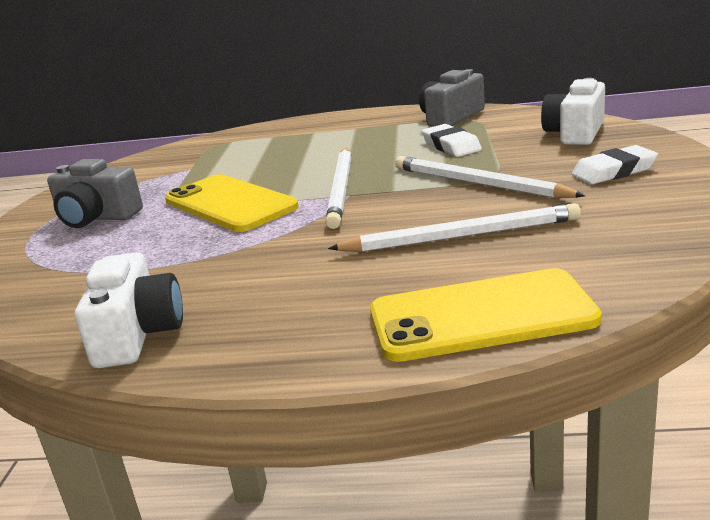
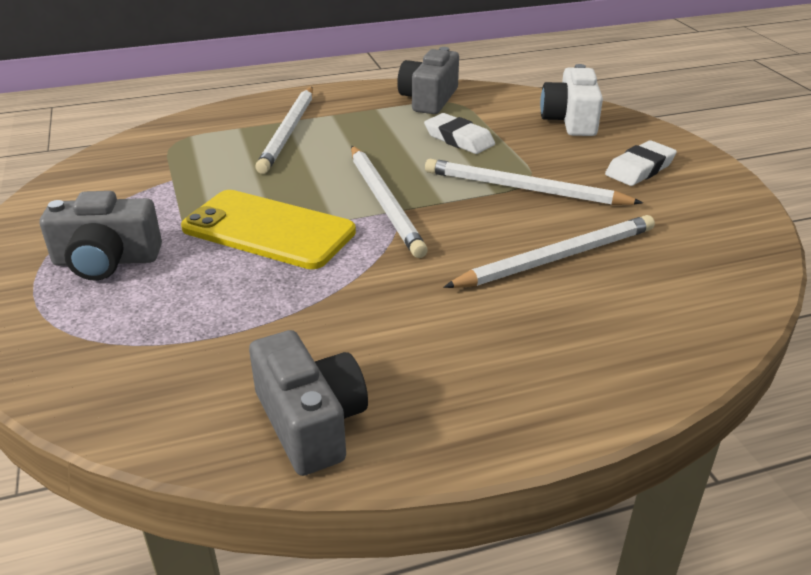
camera: 25 degrees left, 10 degrees up
(137, 334) = (310, 422): white camera -> grey camera
(308, 139) = (288, 132): none -> white pencil
(481, 316) = (646, 352): yellow phone -> none

